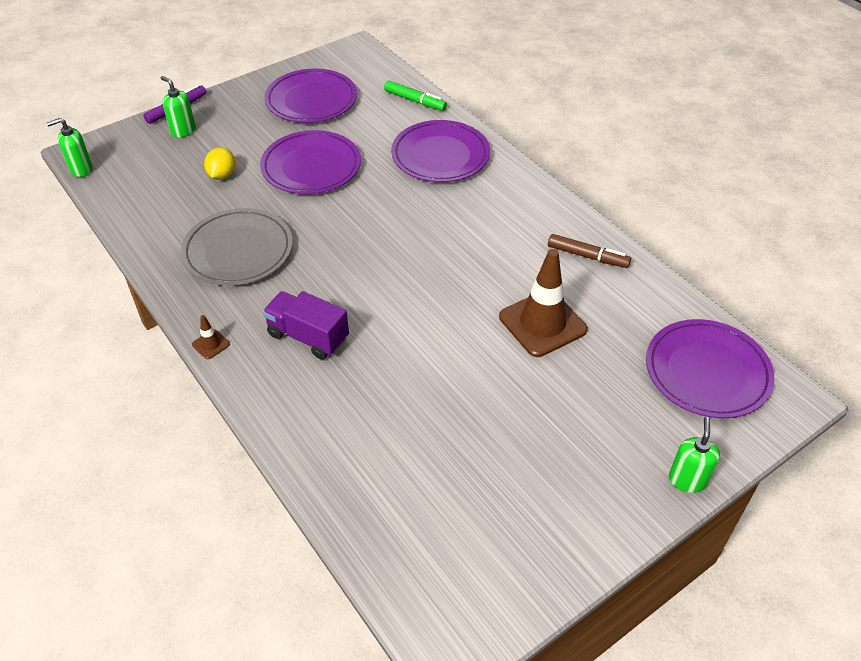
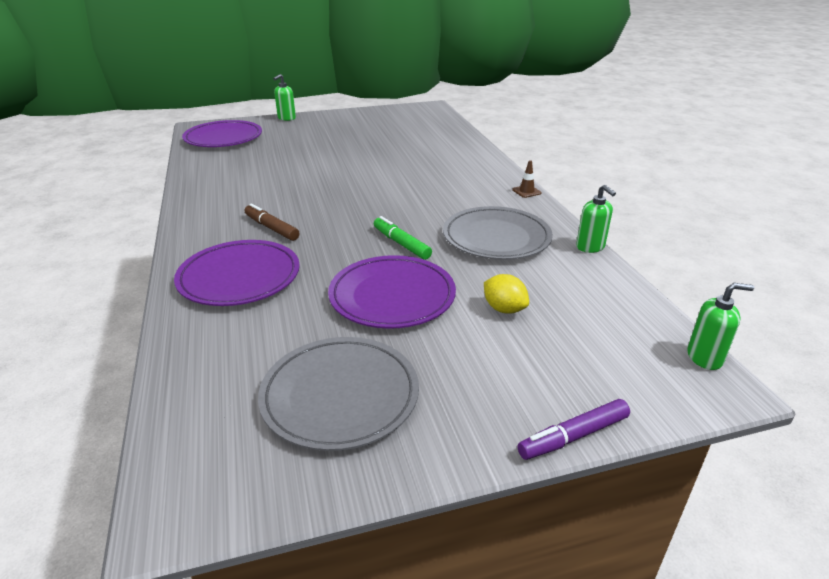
camera: 160 degrees left, 15 degrees down
(183, 131) = (559, 388): green soap dispenser -> green soap dispenser (590, 247)
(222, 175) = (504, 309): yellow lemon -> yellow lemon turned 75 degrees counterclockwise
(308, 336) = (453, 184): purple truck -> none
(311, 100) = (340, 396): purple plate -> grey plate
(415, 101) = (193, 355): green marker -> green marker (401, 244)
(542, 323) = (289, 165): brown traffic cone -> none
(587, 256) = (213, 186): brown marker -> brown marker (272, 228)

